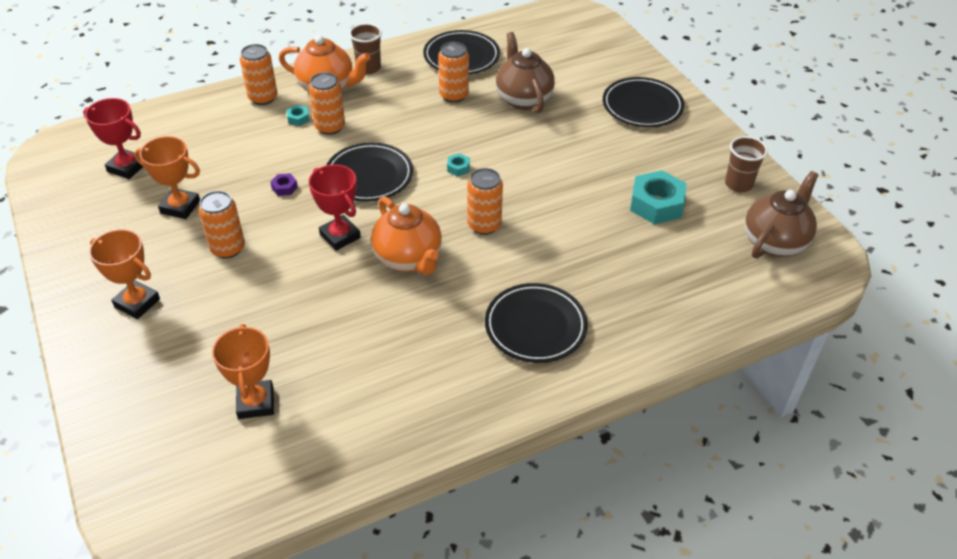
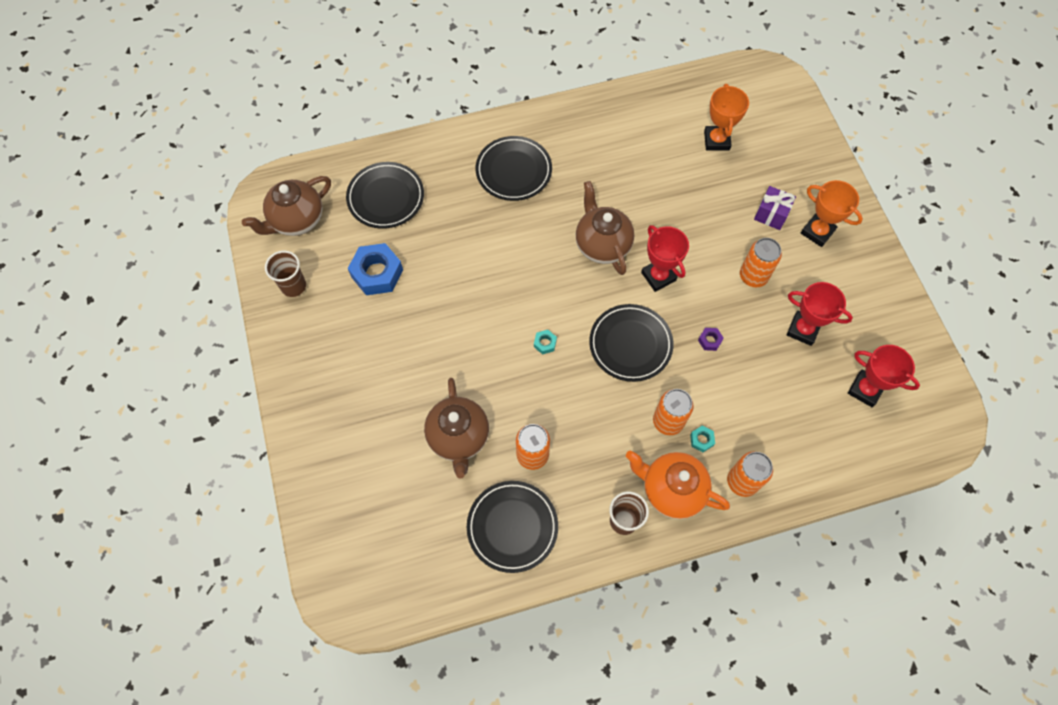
camera: 170 degrees left, 20 degrees up
(180, 207) = (803, 330): orange trophy -> red trophy
(193, 315) = (771, 214): none -> purple gift
(408, 259) = (602, 245): orange teapot -> brown teapot
(484, 225) = (533, 271): orange can -> none
(642, 106) = (337, 406): black plate -> black plate (386, 198)
(656, 204) = (377, 273): turquoise nut -> blue nut

